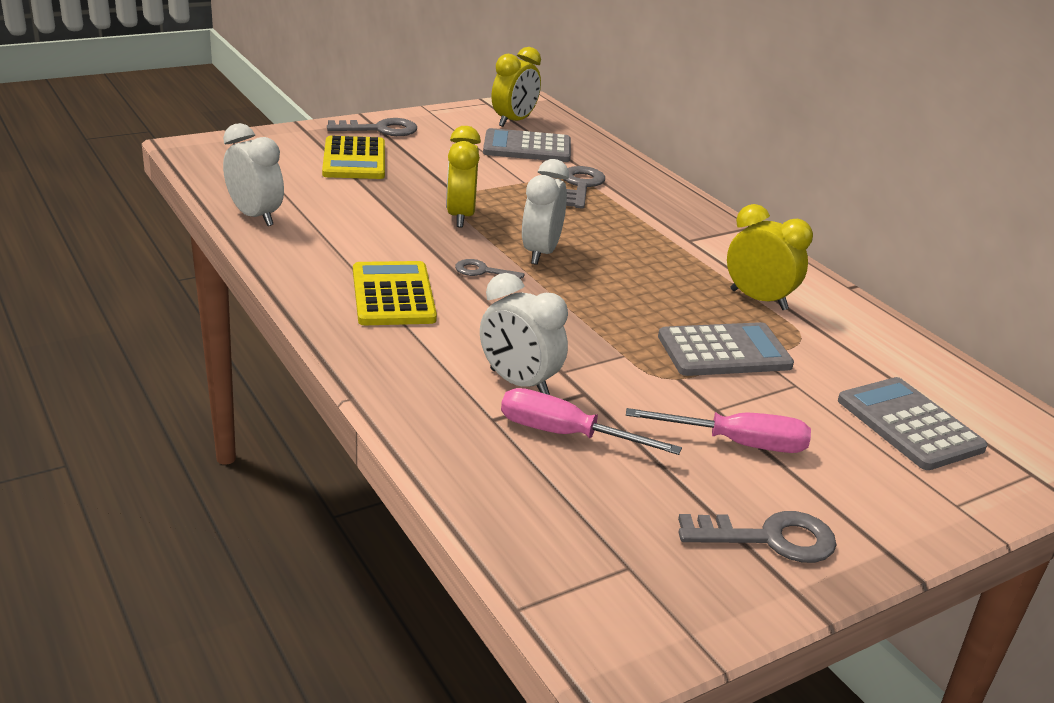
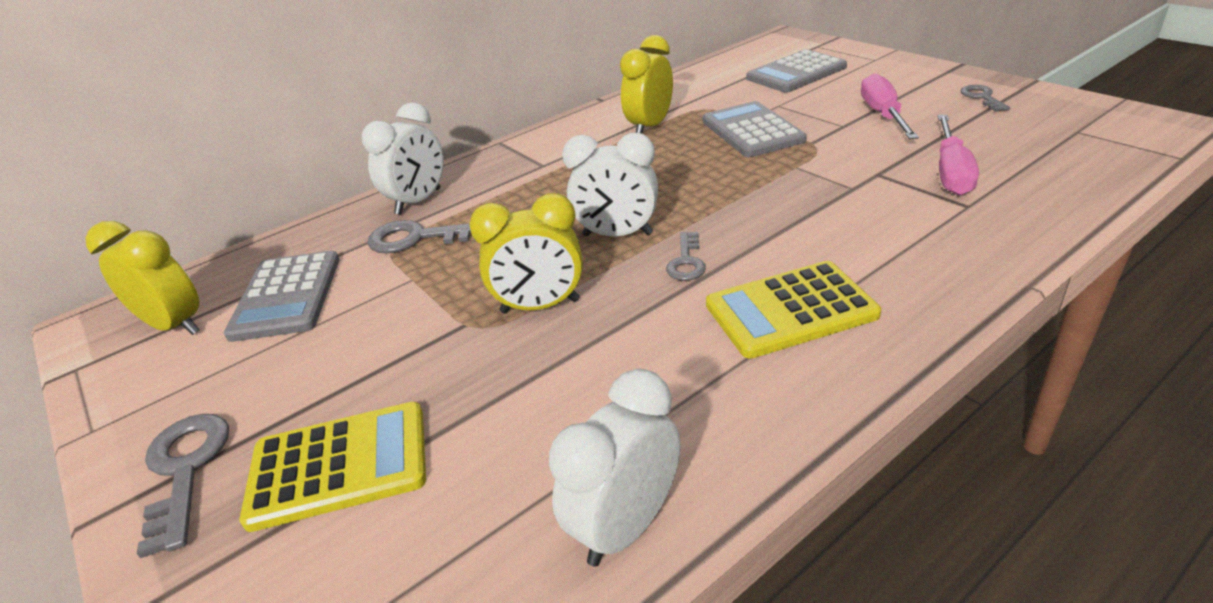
camera: 90 degrees left, 5 degrees up
(519, 383) = (896, 203): white clock -> white clock (418, 201)
(769, 538) = (982, 97): grey key -> grey key, size x0.61

